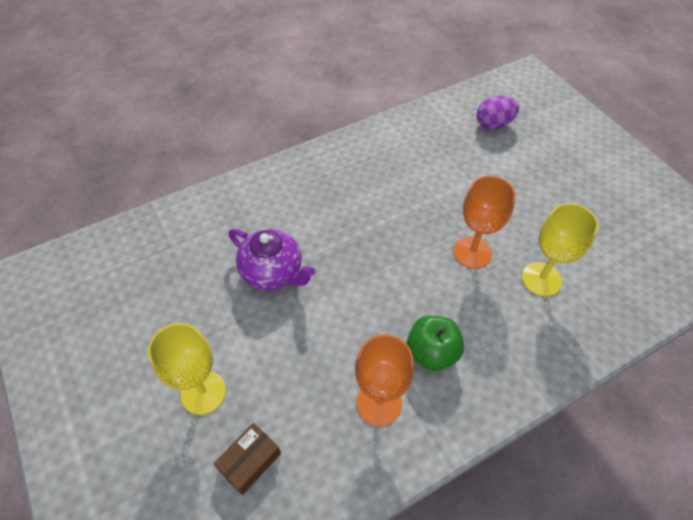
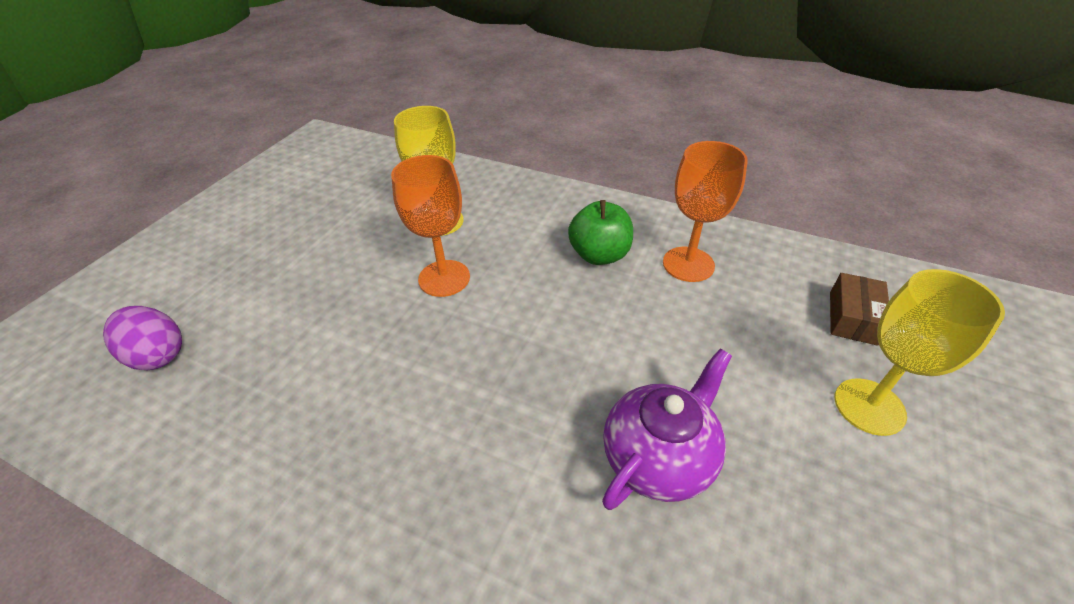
camera: 125 degrees left, 10 degrees down
(250, 461) = (852, 318): brown box -> brown box turned 75 degrees counterclockwise
(273, 272) = (659, 457): purple teapot -> purple teapot turned 45 degrees clockwise

